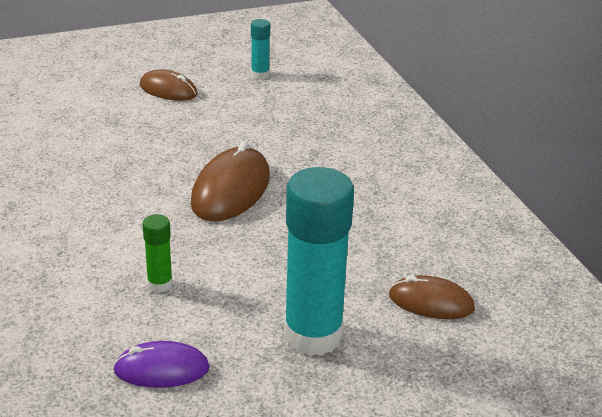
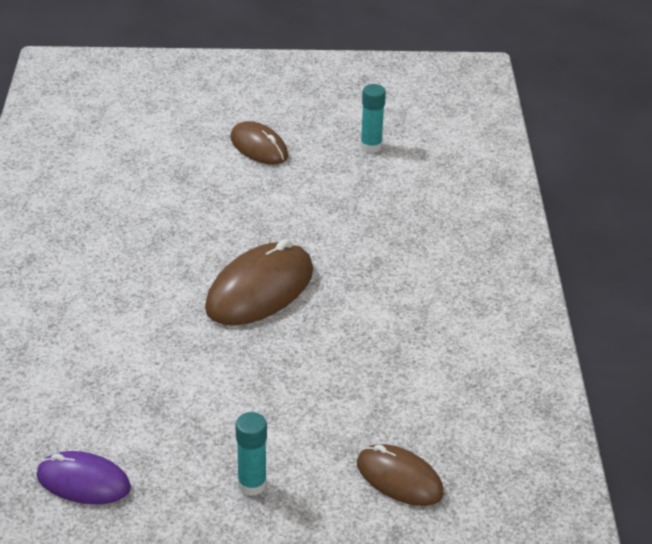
camera: 20 degrees right, 5 degrees up
(160, 284) = (129, 386): green glue stick -> none
(313, 335) = (252, 484): turquoise glue stick -> turquoise glue stick, size x0.45

